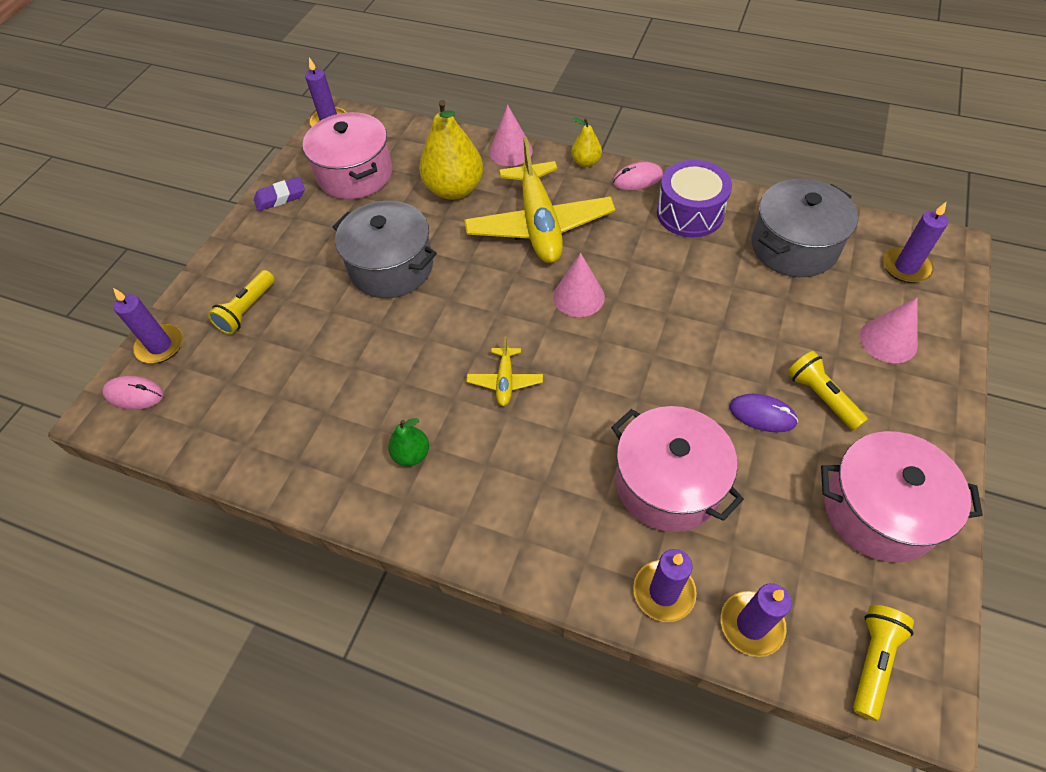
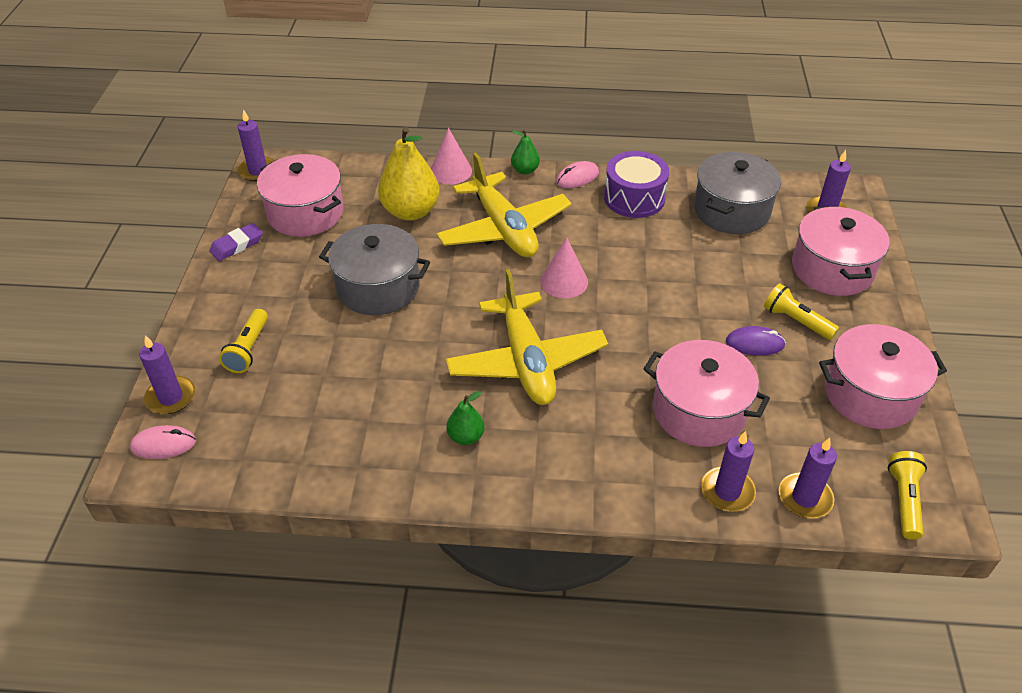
camera: 20 degrees left, 10 degrees down
(505, 381) = (526, 361): yellow plane -> yellow plane, size x2.27
(586, 162) = (525, 170): yellow pear -> green pear
(888, 340) = (832, 269): pink cone -> pink pot

